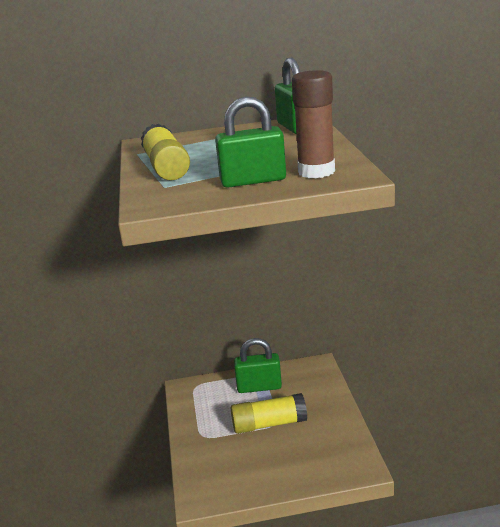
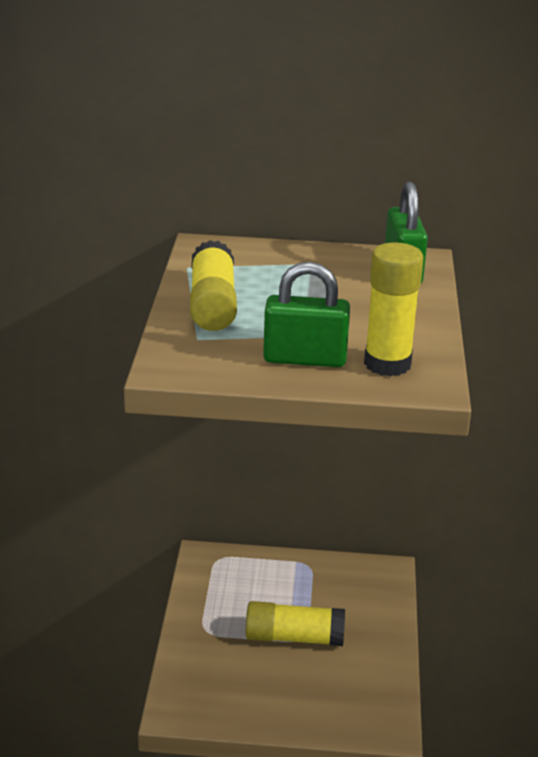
camera: 10 degrees right, 5 degrees up
(259, 387) = (300, 582): green padlock -> none
(316, 172) = (387, 364): brown glue stick -> yellow glue stick

